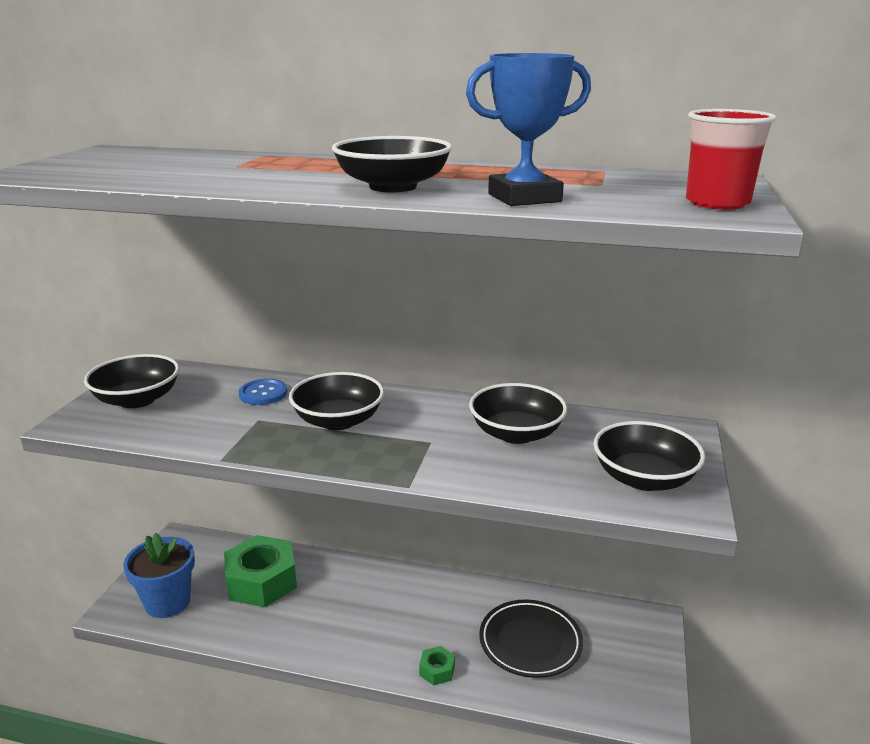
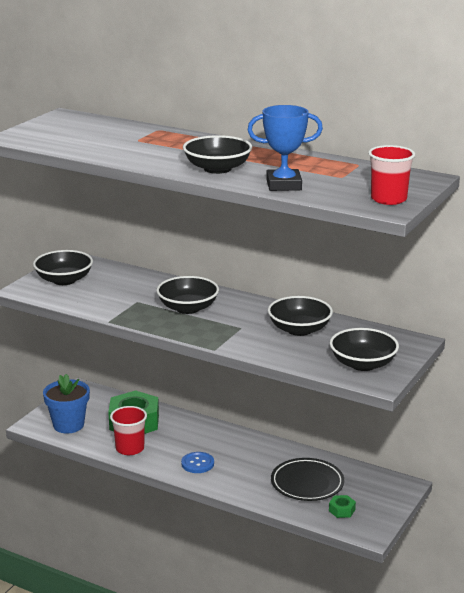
camera: 15 degrees right, 0 degrees up
(263, 393) = (145, 285): blue button -> blue button (197, 463)
(265, 628) = (130, 448): none -> red cup
(437, 670) = (236, 488): green nut -> green nut (342, 510)

